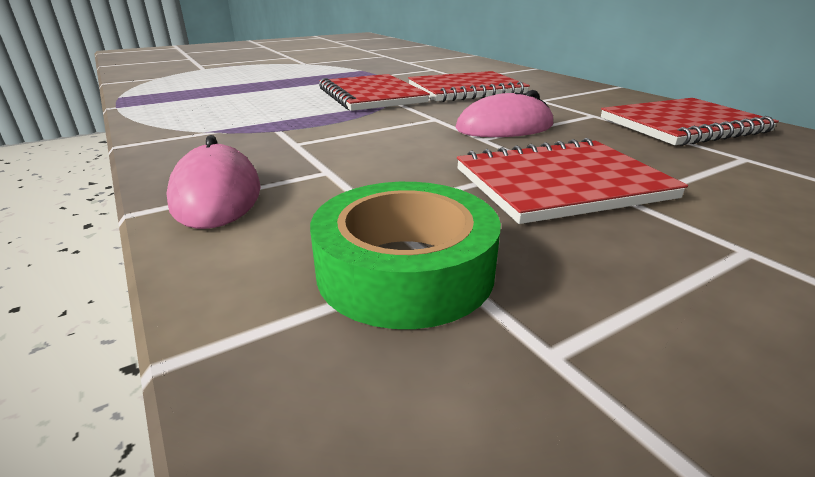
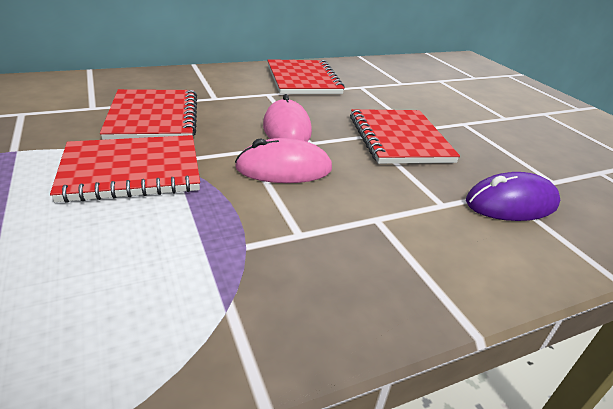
camera: 85 degrees left, 5 degrees up
(216, 195) = (432, 280): pink mouse -> pink mouse (284, 168)
(405, 269) = (511, 203): green tape -> purple mouse

